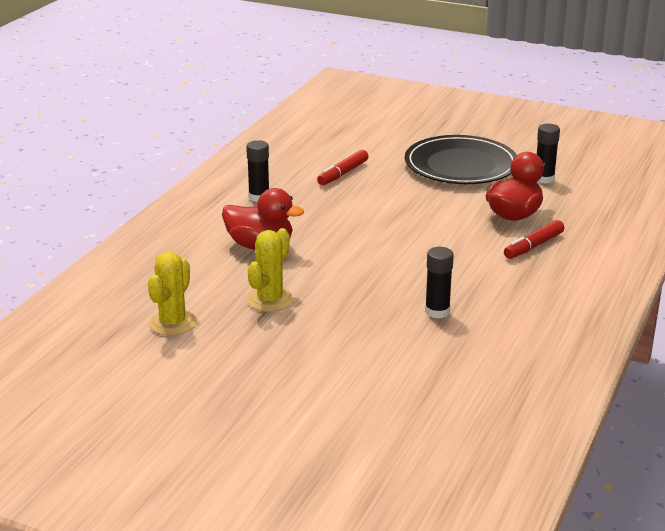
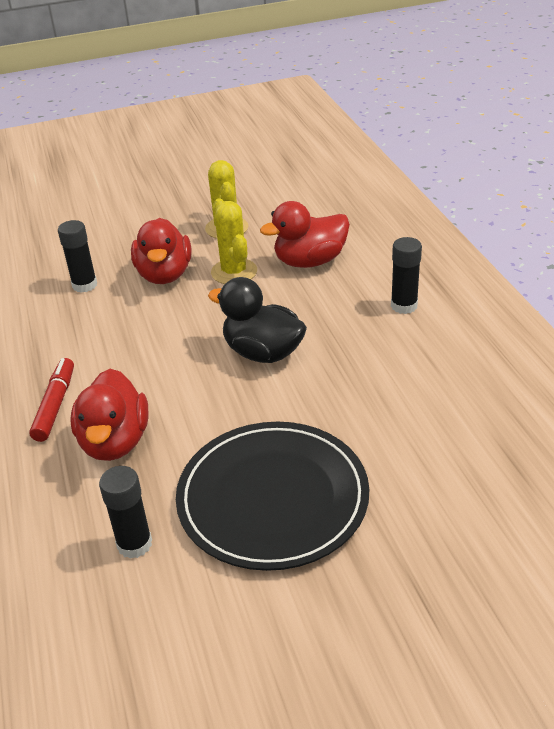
camera: 140 degrees right, 10 degrees up
(173, 323) = (264, 184): yellow cactus -> yellow cactus (234, 272)
(343, 173) = (383, 388): red marker -> none
(369, 288) = (164, 275): none -> red duck
(377, 214) = (263, 353): none -> black duck

